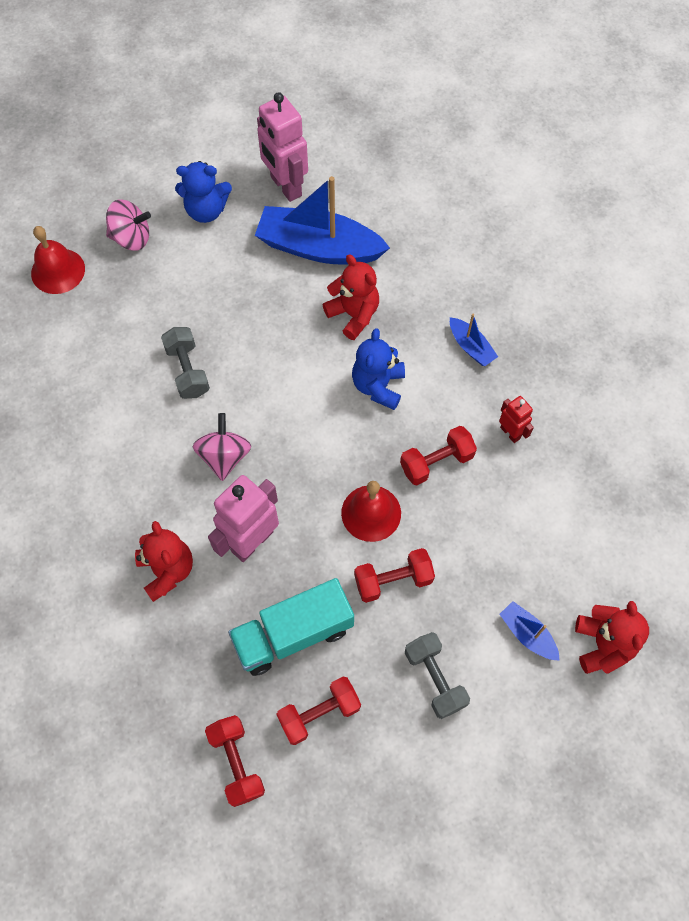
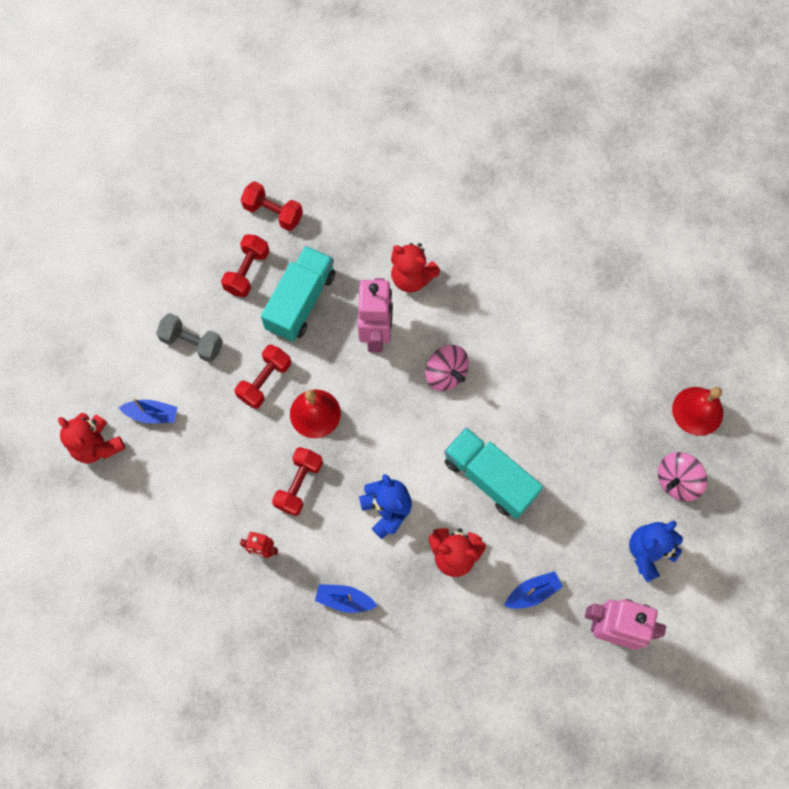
camera: 140 degrees right, 5 degrees up
(187, 370) = (529, 412): grey dumbbell -> none
(271, 347) = (489, 478): none -> turquoise truck
(319, 247) = (532, 592): blue boat -> blue boat, size x0.46

